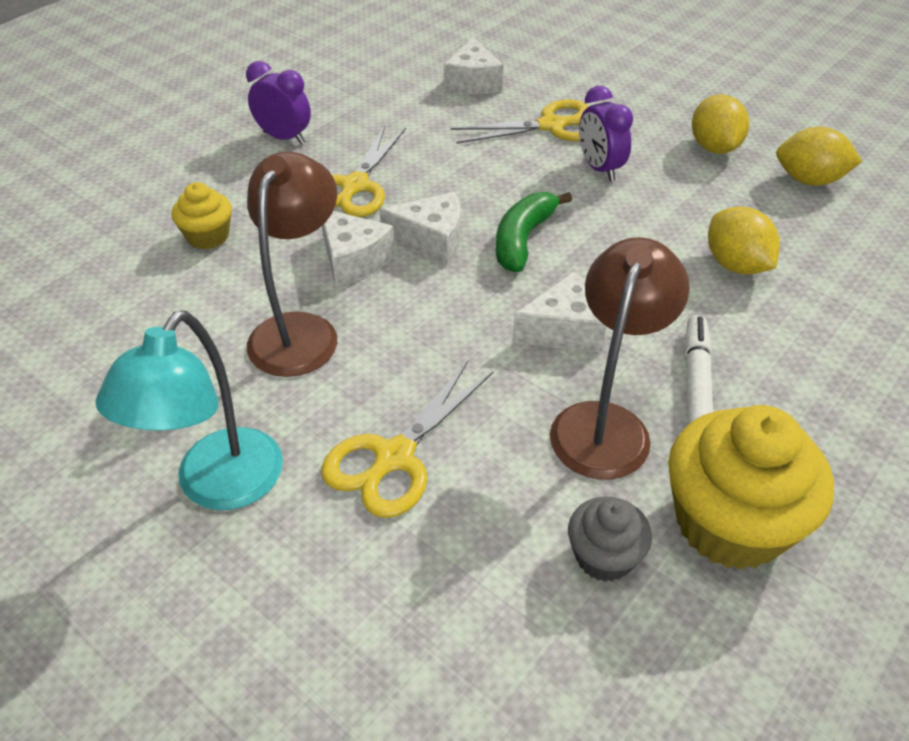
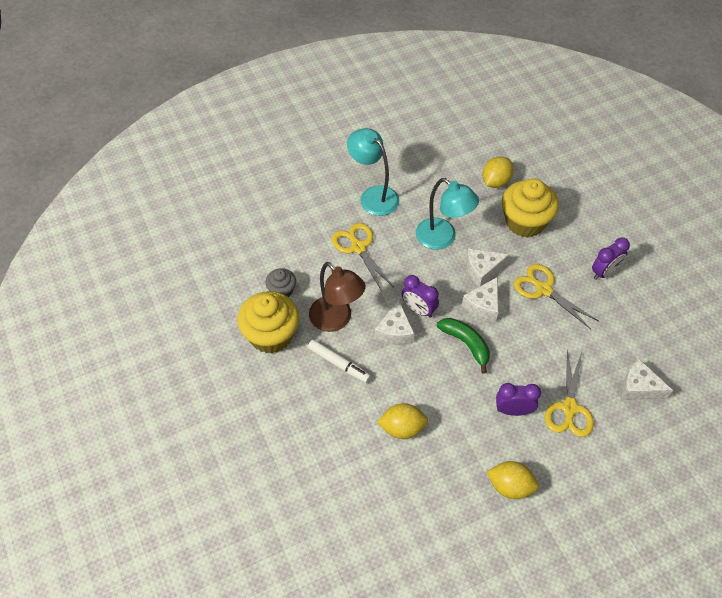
camera: 115 degrees right, 10 degrees up
(208, 236) = (525, 222): yellow cupcake -> yellow cupcake, size x1.92
(300, 330) = (442, 238): brown lamp -> turquoise lamp
(495, 314) = (418, 310): none -> purple clock
(809, 180) = (455, 518): yellow lemon -> yellow lemon (495, 181)

